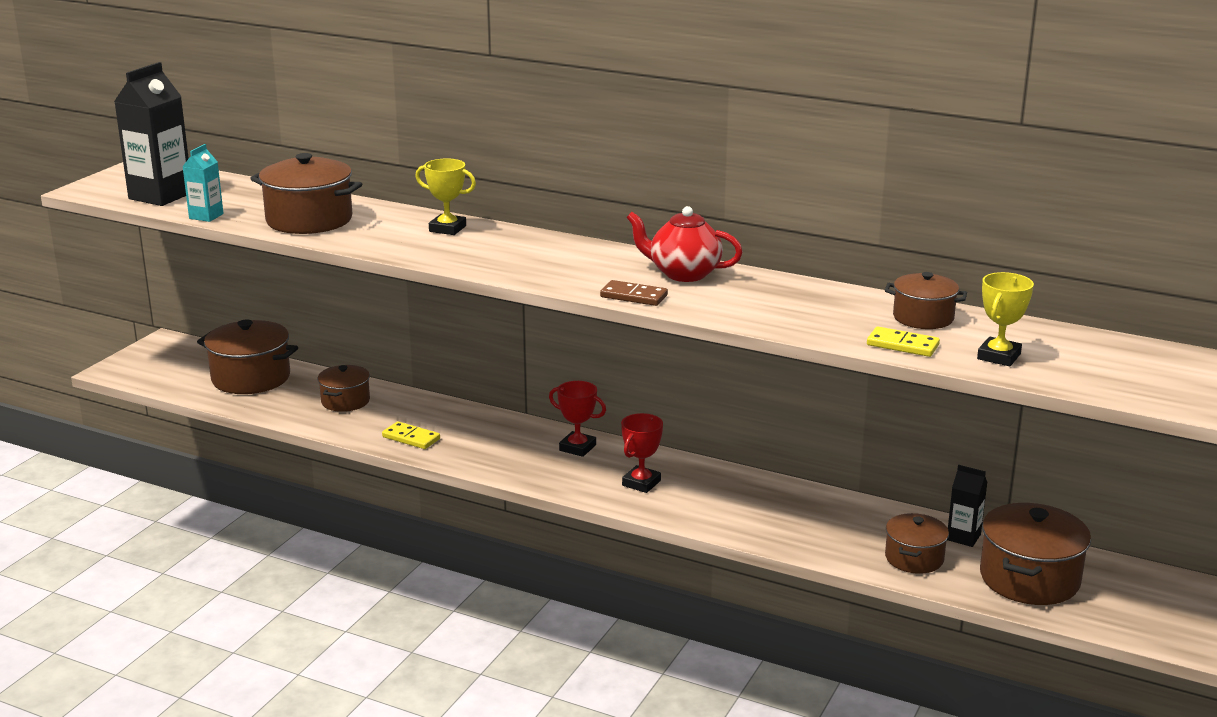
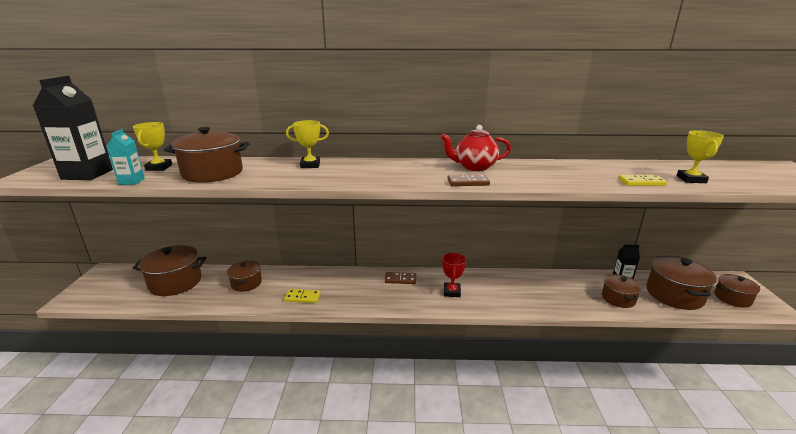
camera: 25 degrees left, 0 degrees up
(249, 199) = (159, 167): none -> yellow trophy
(577, 448) = (400, 279): red trophy -> brown domino
(923, 318) = (621, 168): brown pot -> brown pot (732, 298)

